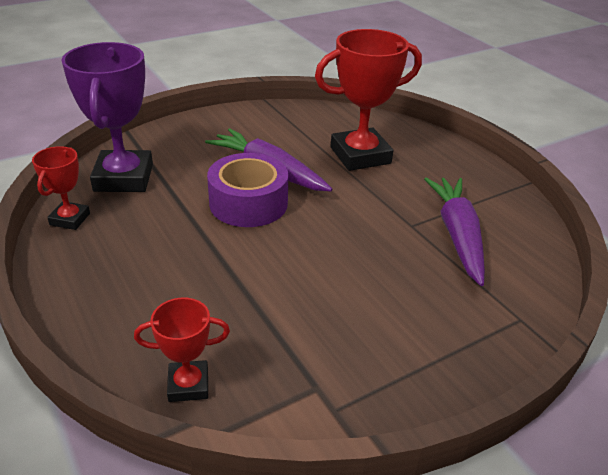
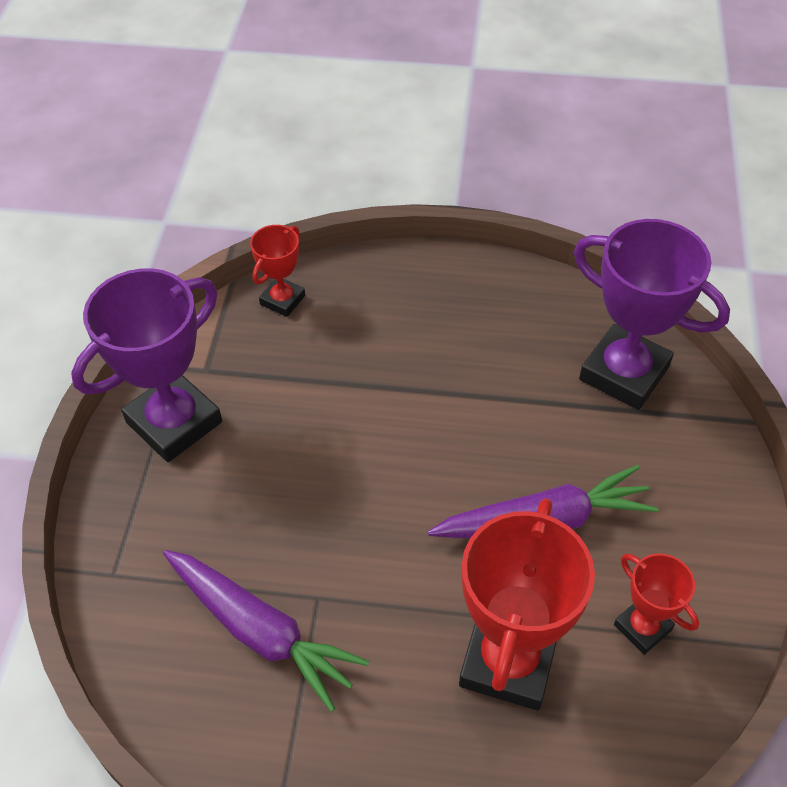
camera: 130 degrees right, 15 degrees up
(70, 219) = (567, 304): red trophy -> red trophy (642, 627)
(248, 203) = (487, 461): purple tape -> none
(386, 371) = (174, 422): none -> purple trophy

